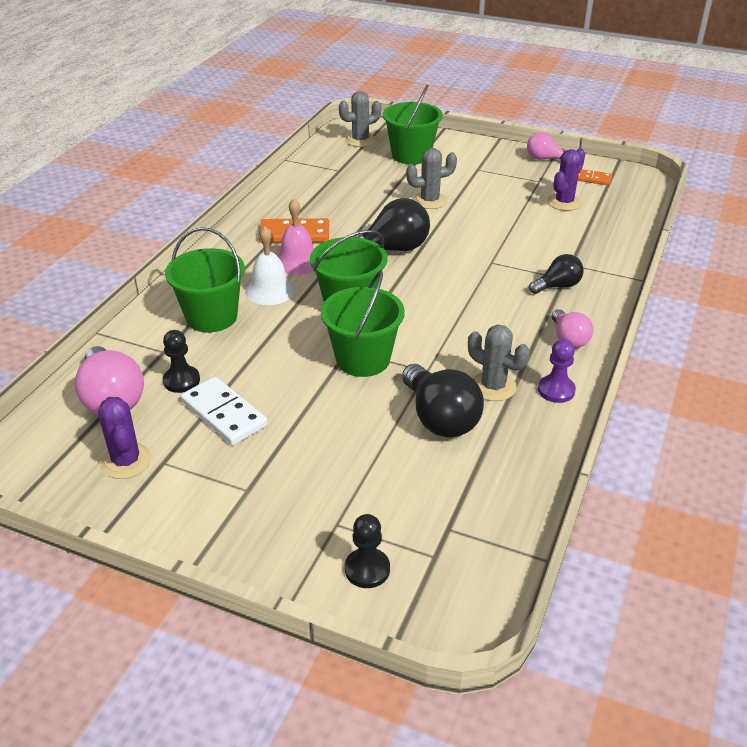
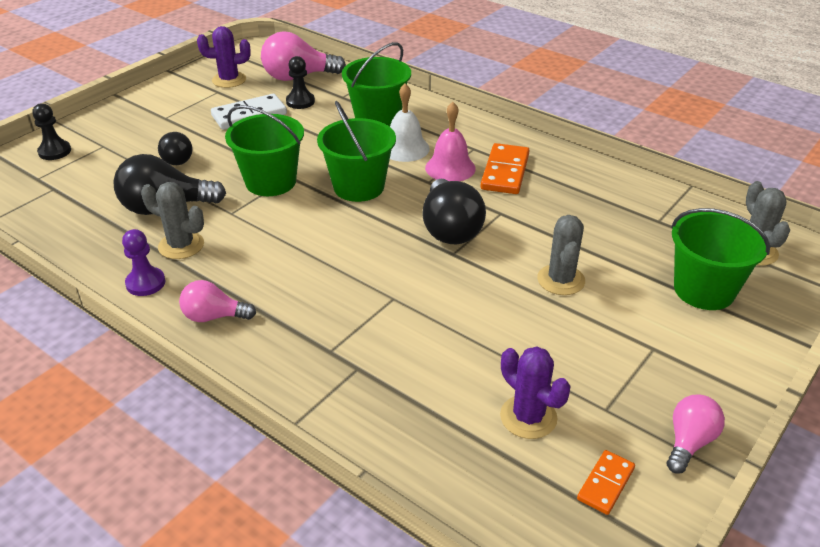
camera: 105 degrees right, 0 degrees up
(493, 386) = (181, 245): grey cactus -> grey cactus turned 60 degrees clockwise
(557, 286) = (315, 339): black light bulb -> black light bulb (178, 158)

